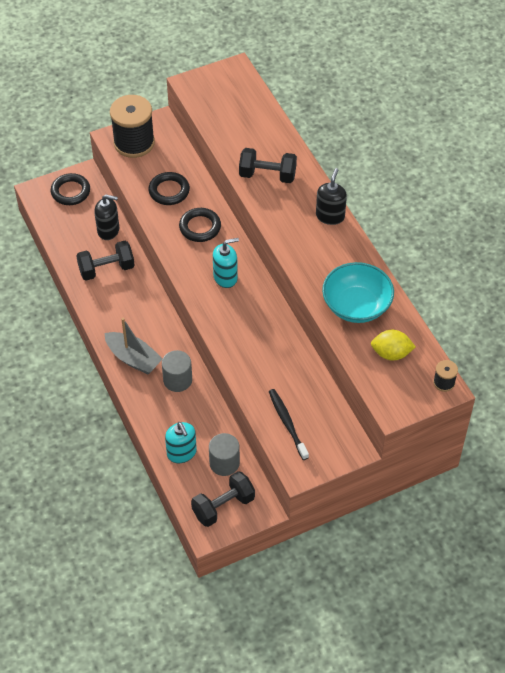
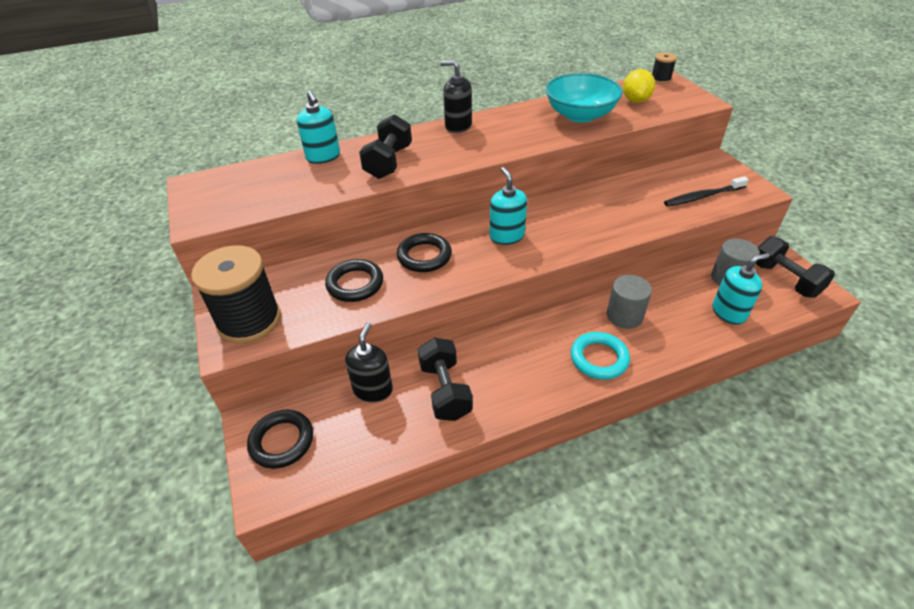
camera: 85 degrees left, 10 degrees down
(133, 358) = (599, 358): grey boat -> turquoise ring
(274, 134) = (323, 157): none -> turquoise soap dispenser

